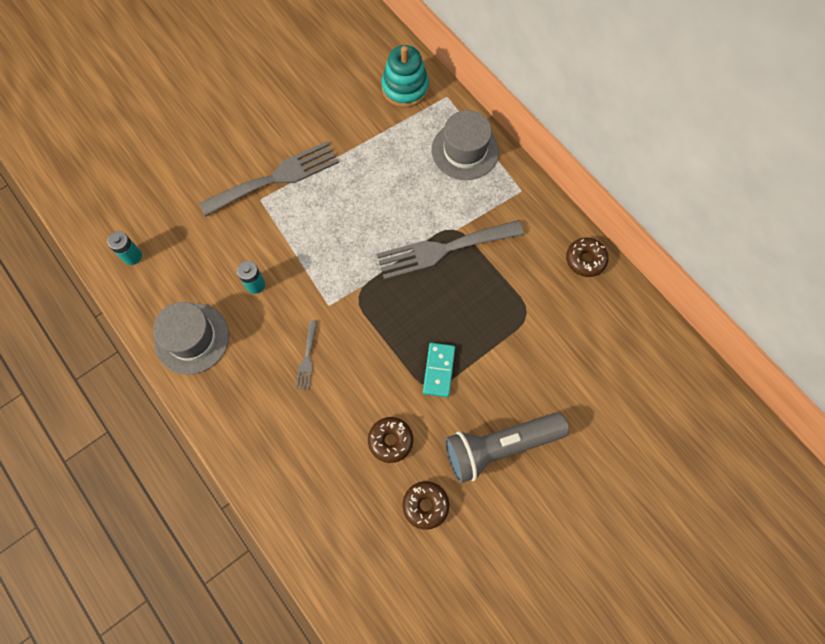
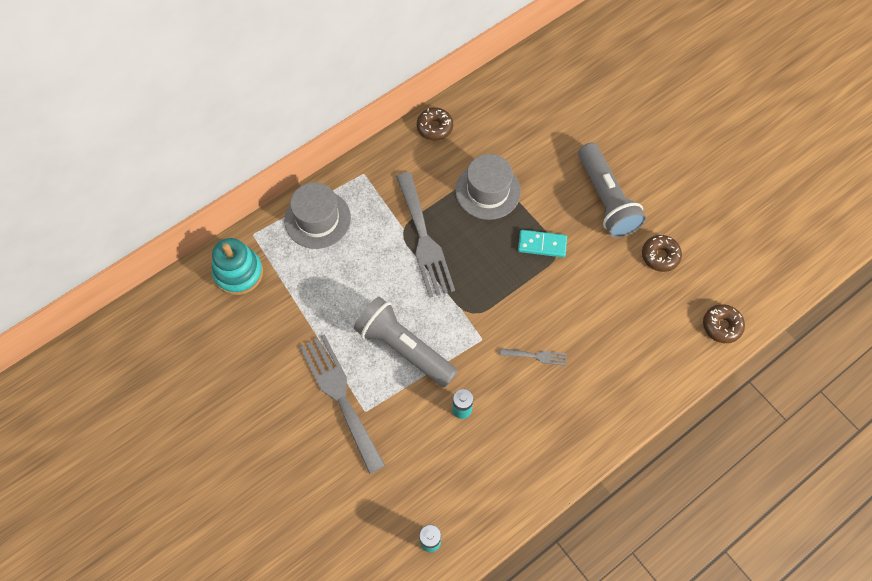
camera: 90 degrees left, 5 degrees down
(192, 338) = (521, 467): grey hat -> grey hat (488, 191)
(322, 232) = (404, 348): none -> grey flashlight
(390, 441) = (608, 283): brown donut -> brown donut (721, 326)

